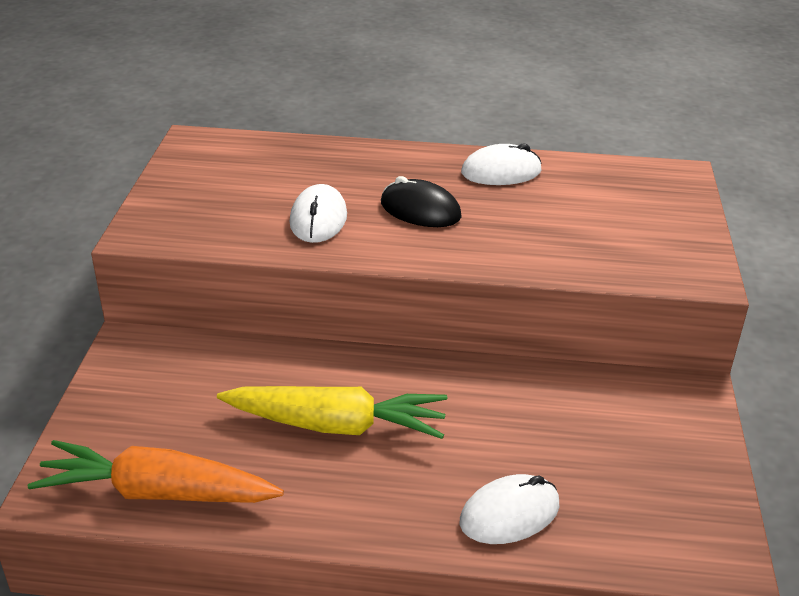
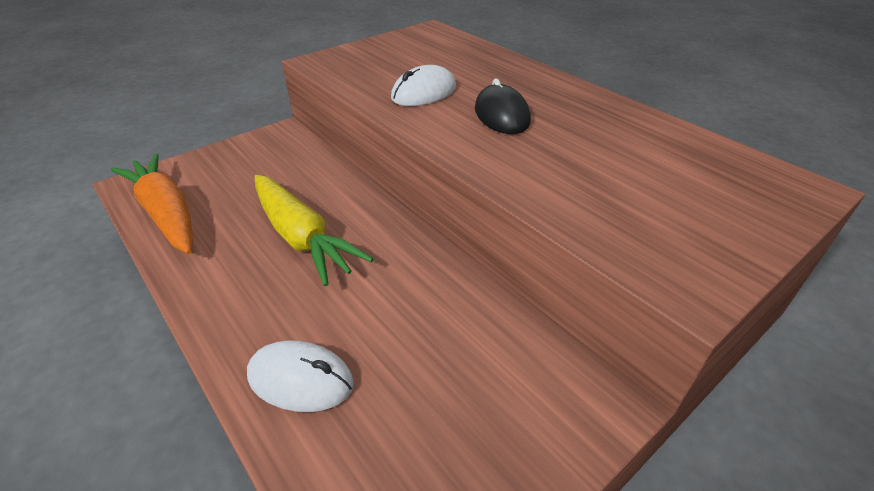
camera: 45 degrees right, 5 degrees up
(501, 172) = (610, 117): white mouse -> none

